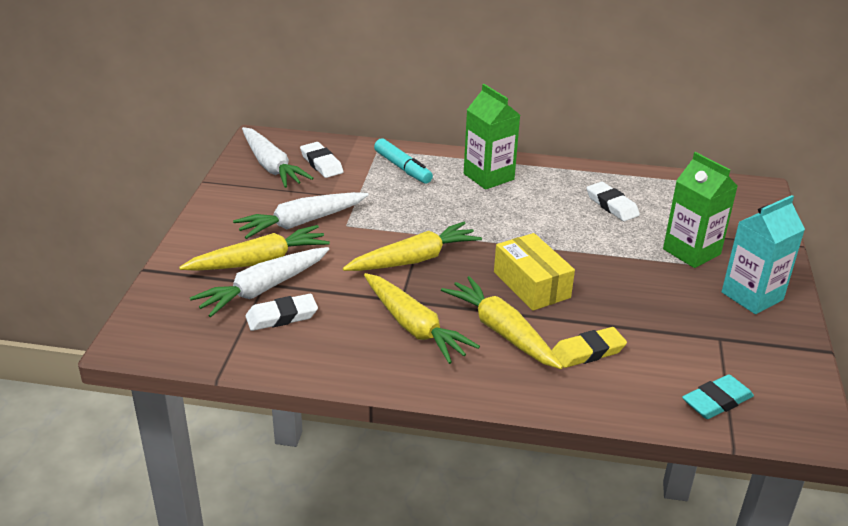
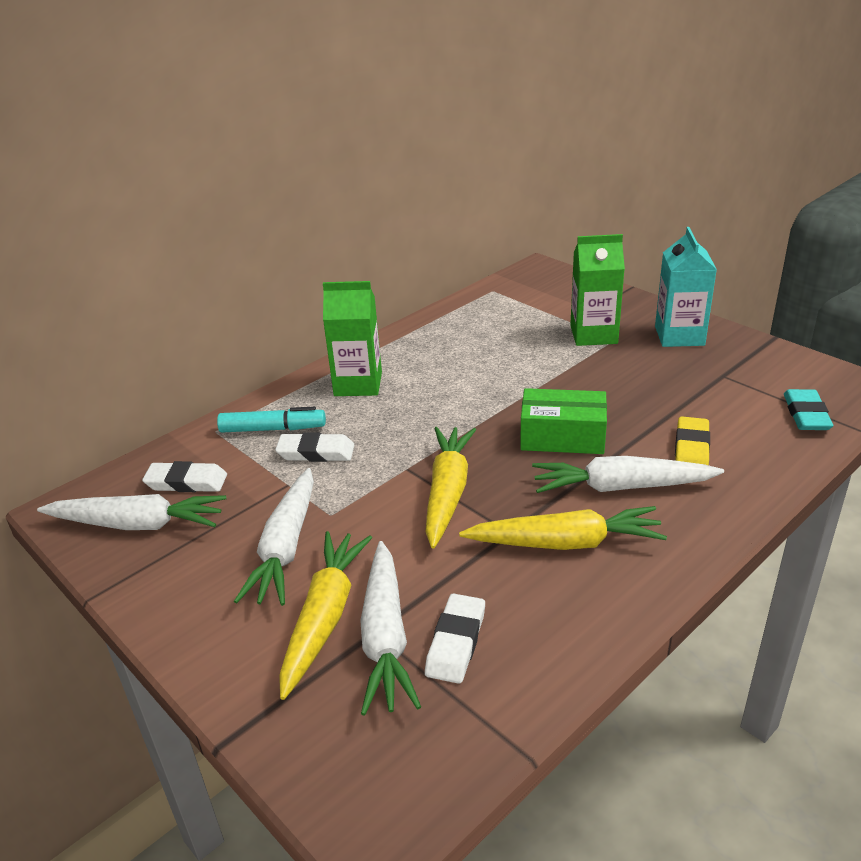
camera: 50 degrees left, 0 degrees up
(501, 331) = (621, 487): yellow carrot -> white carrot
(531, 285) = (562, 437): yellow box -> green box
(612, 205) = (484, 340): white eraser -> white eraser (316, 452)

